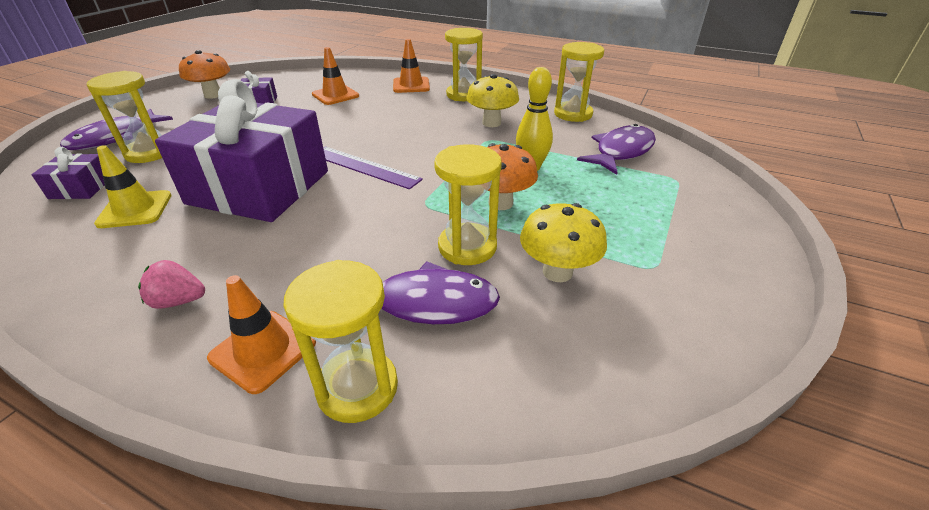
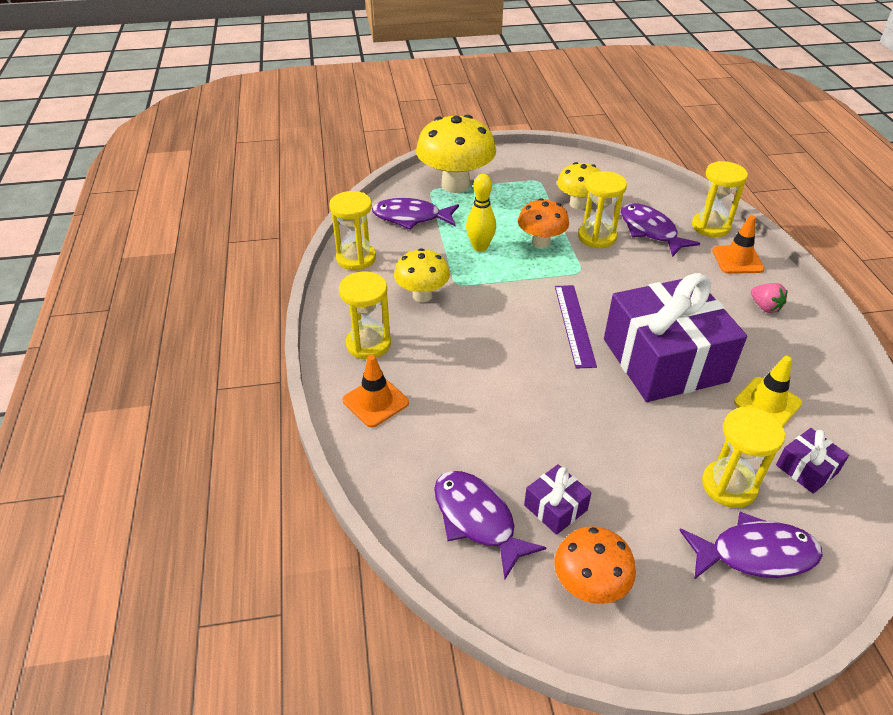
camera: 125 degrees left, 5 degrees up
(294, 85) = (477, 519): none -> purple fish
(335, 95) = (466, 450): orange traffic cone -> none
(679, 197) = (455, 185): none -> yellow mushroom

